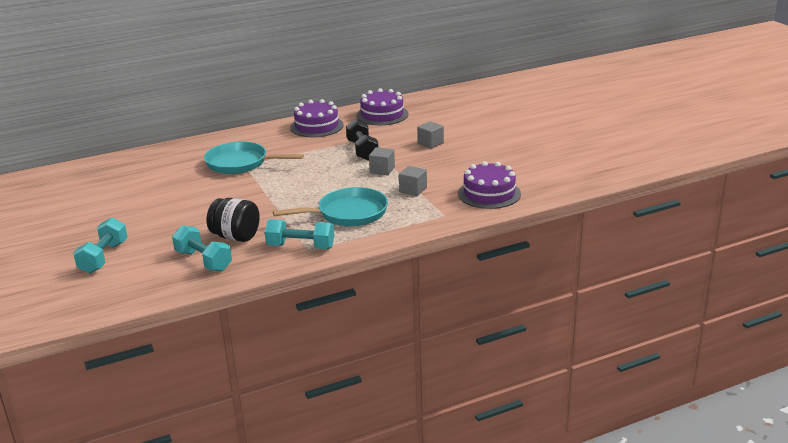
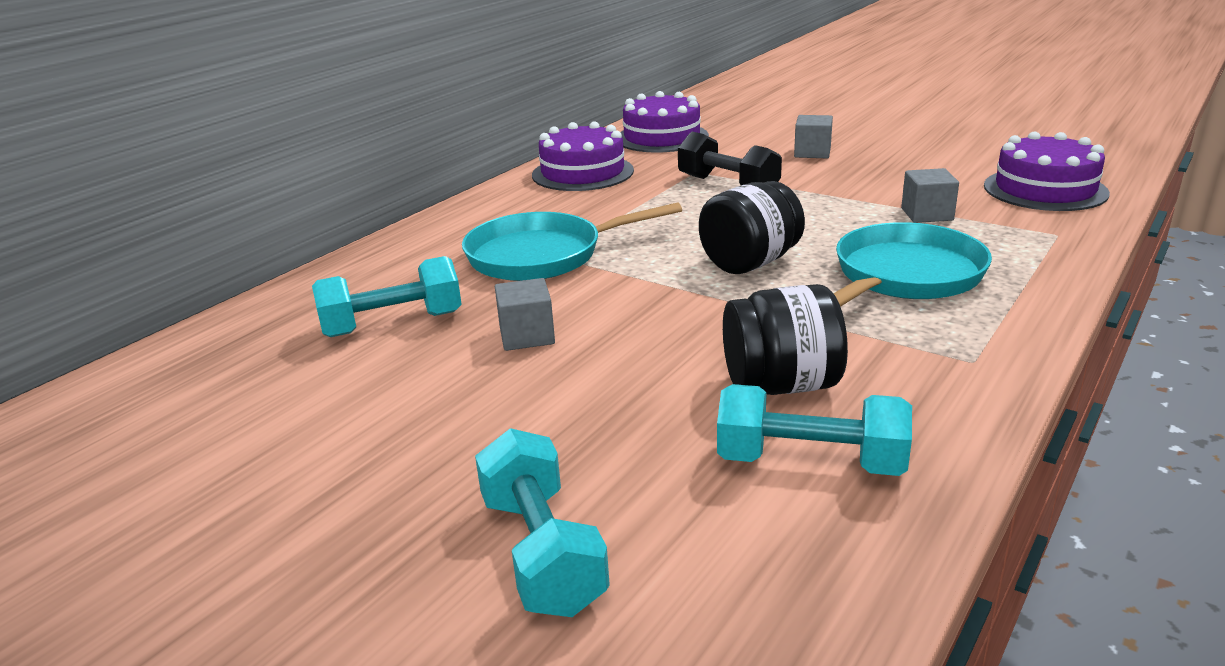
camera: 30 degrees left, 0 degrees up
(300, 246) = (946, 359): turquoise dumbbell -> turquoise dumbbell (393, 324)
(305, 190) = (750, 263): none -> black jar
(382, 170) = (817, 201): grey cube -> grey cube (527, 336)

